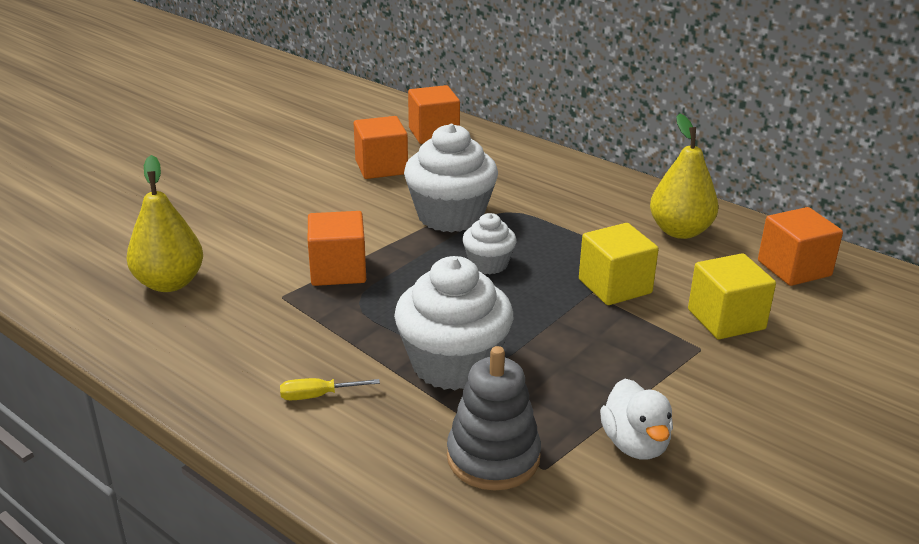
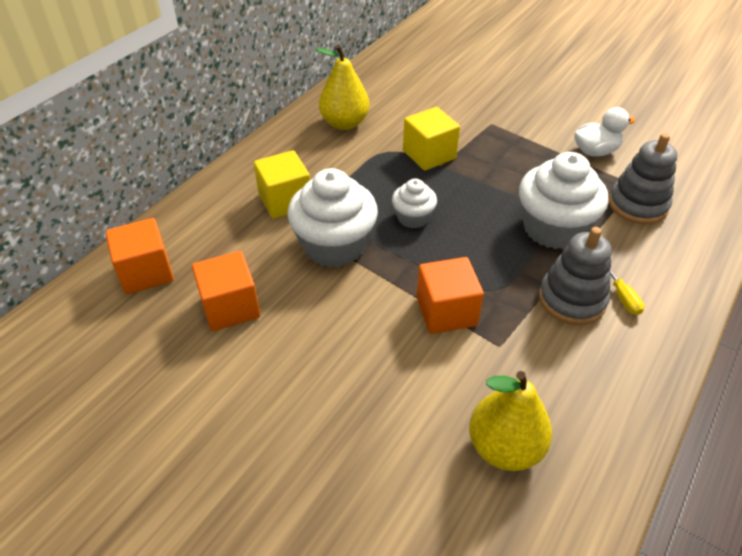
camera: 95 degrees left, 15 degrees up
(326, 355) = (572, 299): none -> grey stacking toy
(726, 319) = (456, 112): yellow cube -> yellow cube (285, 201)
(794, 268) = (387, 83): orange cube -> none

